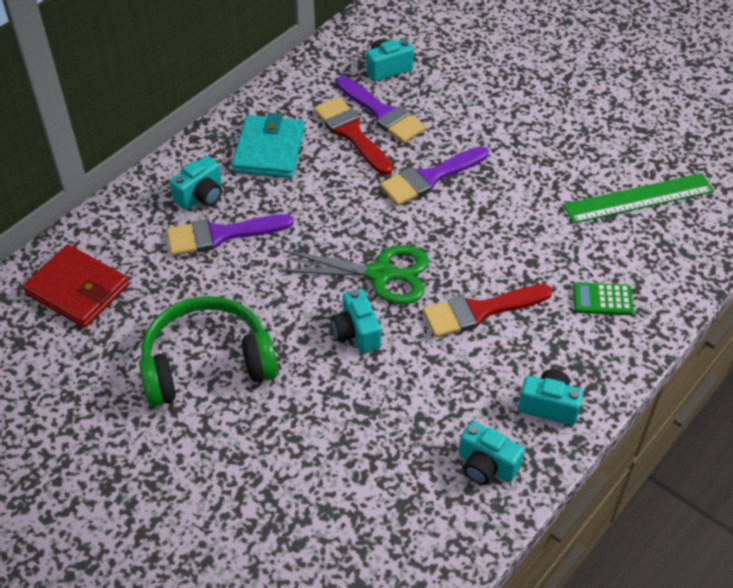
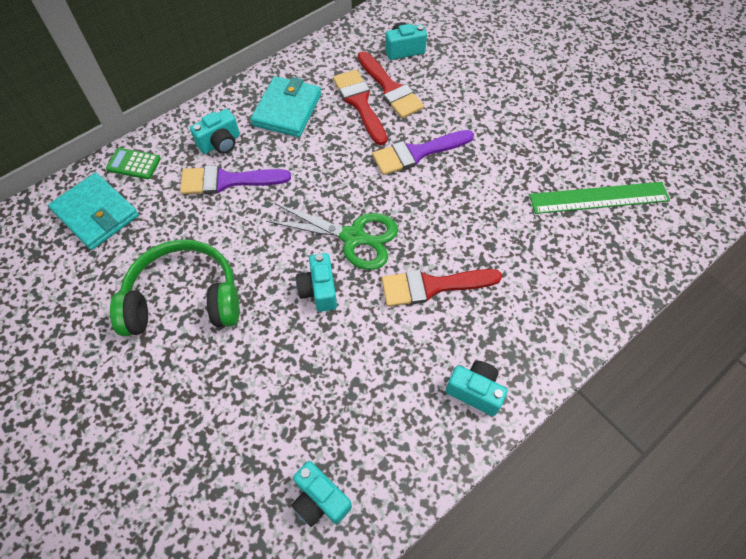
camera: 10 degrees right, 10 degrees up
(77, 289) = (96, 213): red wallet -> turquoise wallet
(382, 113) = (390, 89): purple brush -> red brush
(486, 466) = (404, 443): turquoise camera -> turquoise camera (320, 500)
(602, 299) = (546, 292): green calculator -> green calculator (134, 164)

